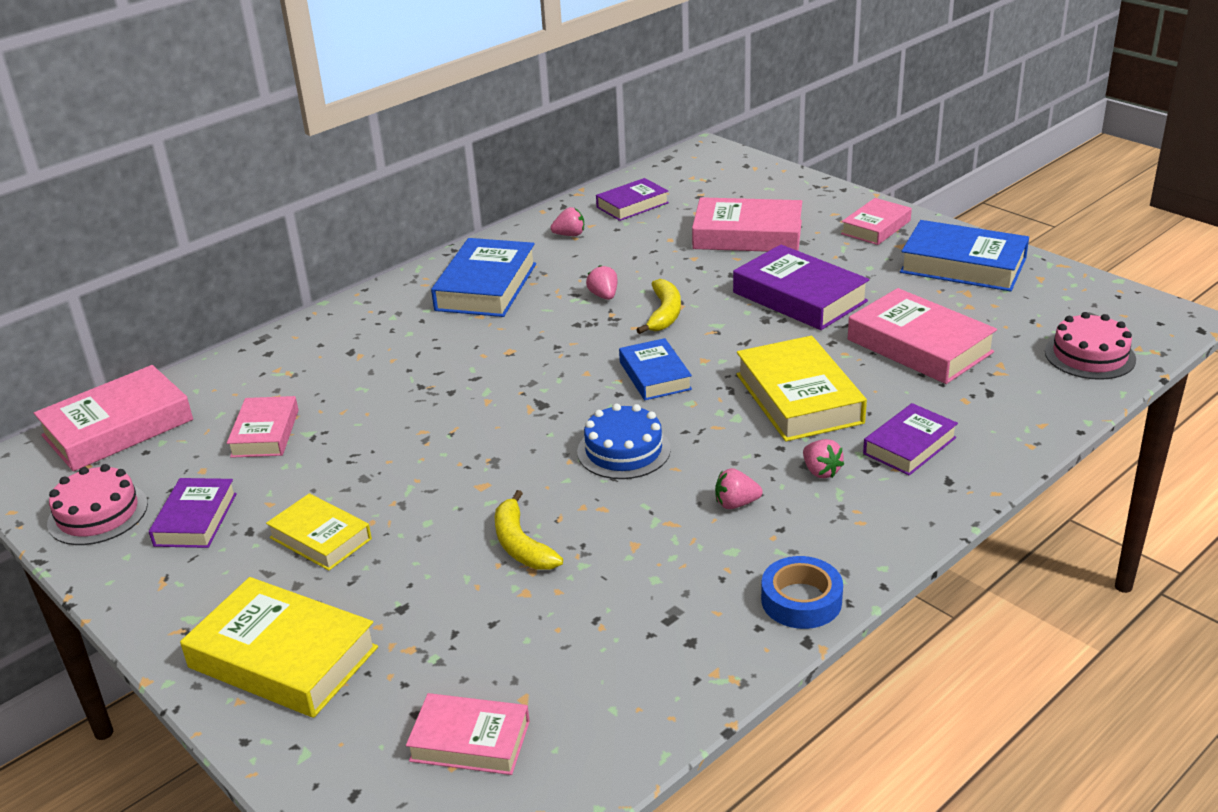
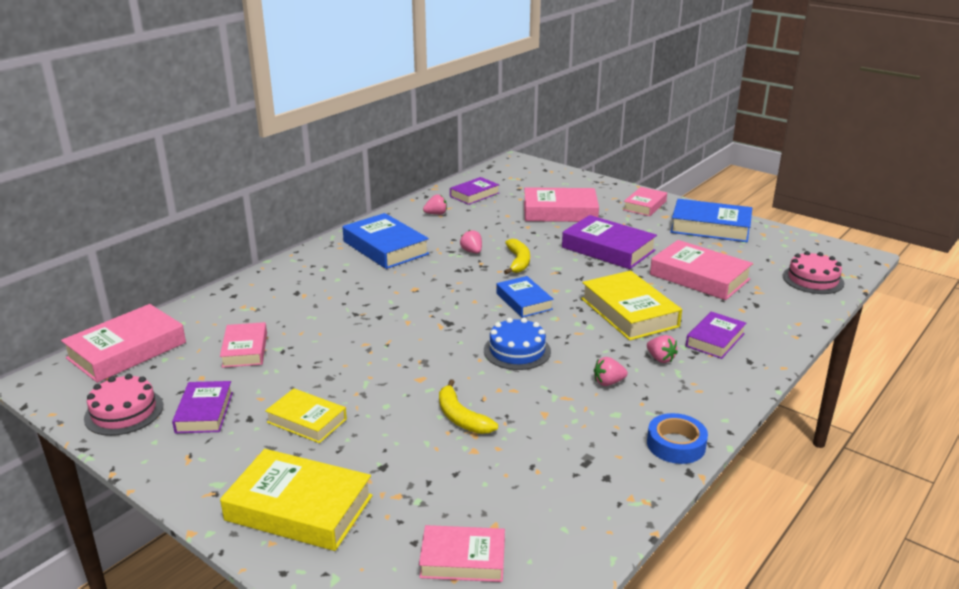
camera: 10 degrees left, 5 degrees down
(486, 287) = (385, 248): blue book -> blue book turned 45 degrees counterclockwise

